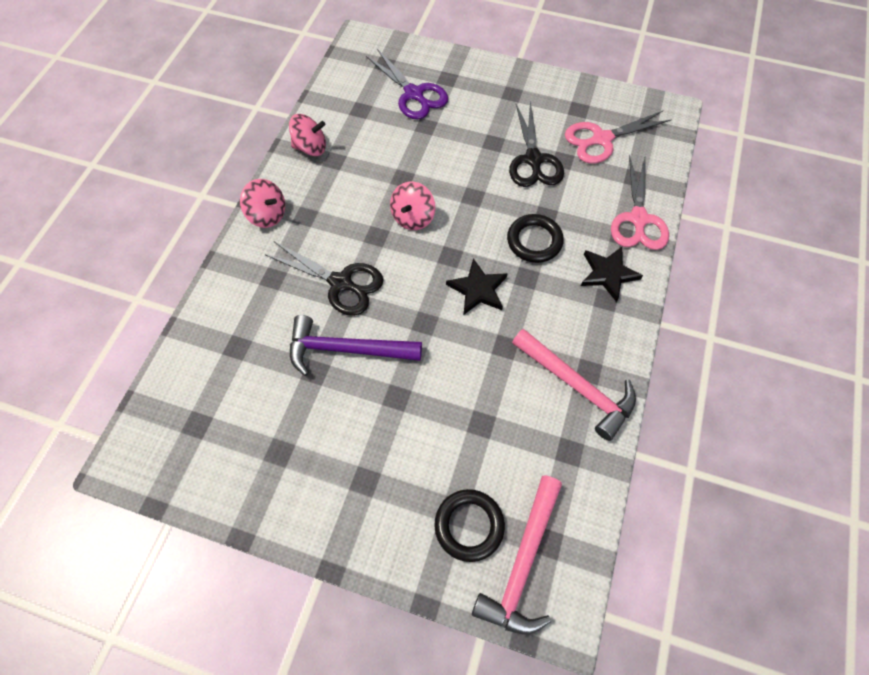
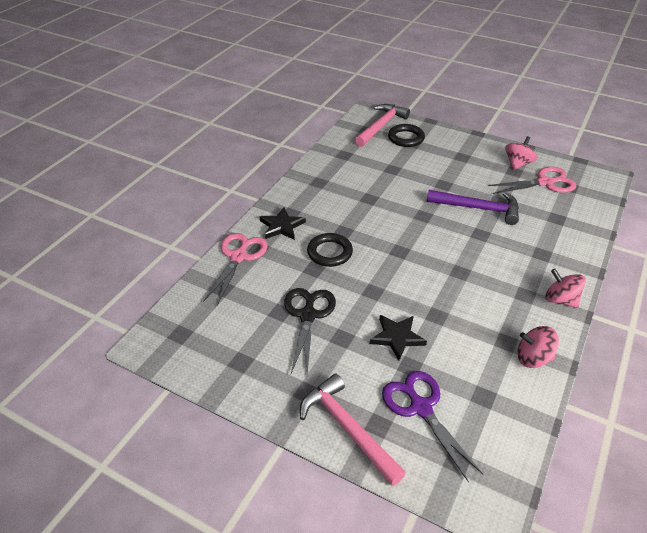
camera: 170 degrees left, 20 degrees down
(340, 283) = (487, 244): black scissors -> none
(413, 217) = (428, 281): pink spinning top -> pink spinning top (518, 164)
(478, 289) = (381, 229): black star -> black star (397, 337)
(577, 386) = (329, 177): pink hammer -> pink hammer (347, 428)
(602, 139) = (233, 326): pink scissors -> pink scissors (545, 183)

